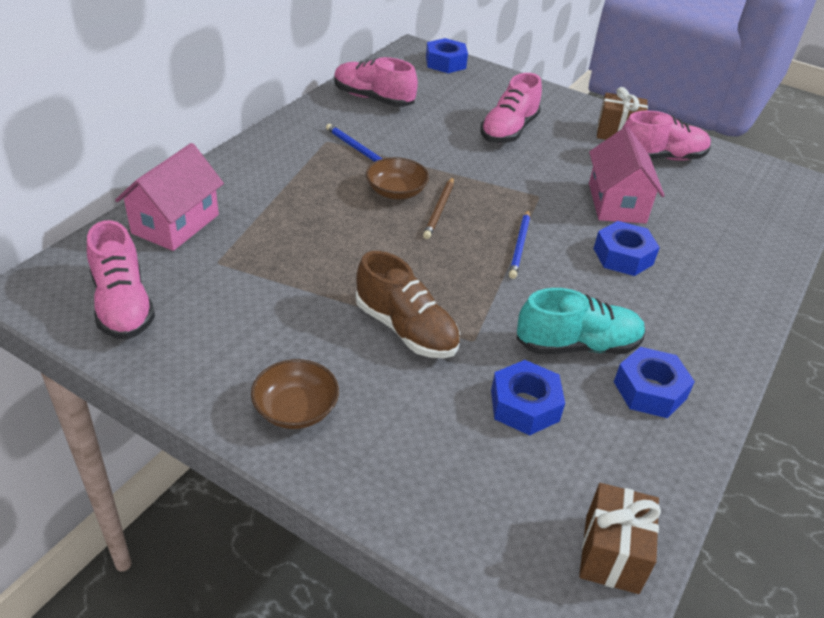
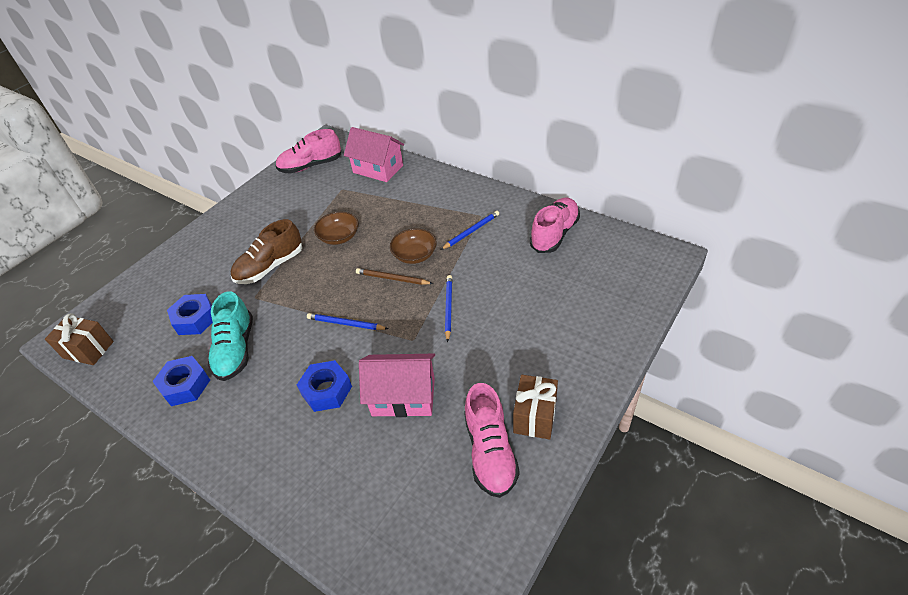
camera: 100 degrees right, 5 degrees up
(296, 409) = (223, 231): brown bowl -> brown bowl (339, 237)
(445, 63) = (647, 278): blue nut -> none
(489, 171) = (448, 308): none -> blue pencil
(509, 131) = (520, 323): pink shoe -> none

